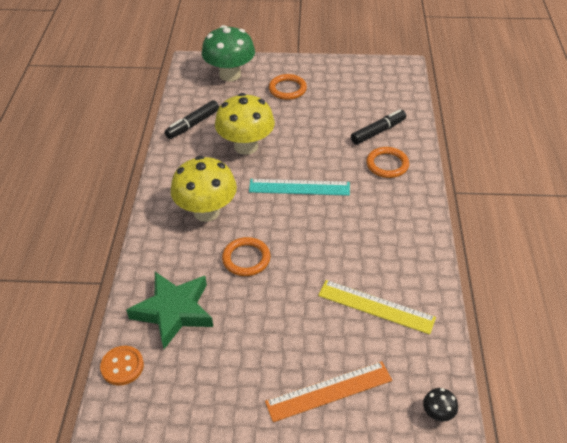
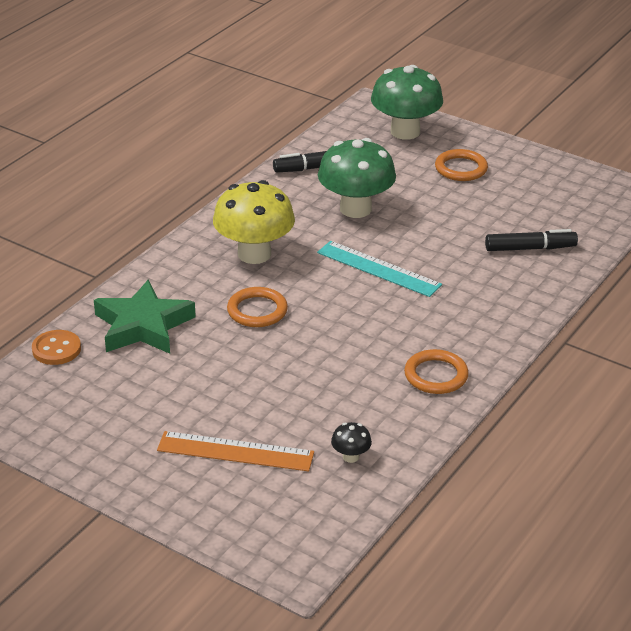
camera: 30 degrees right, 10 degrees down
(246, 146) = (355, 209): yellow mushroom -> green mushroom
(376, 306) = (356, 405): yellow ruler -> none
(387, 164) = (506, 284): orange ring -> orange ring (436, 375)
(437, 413) = (329, 517): black mushroom -> black mushroom (350, 457)

